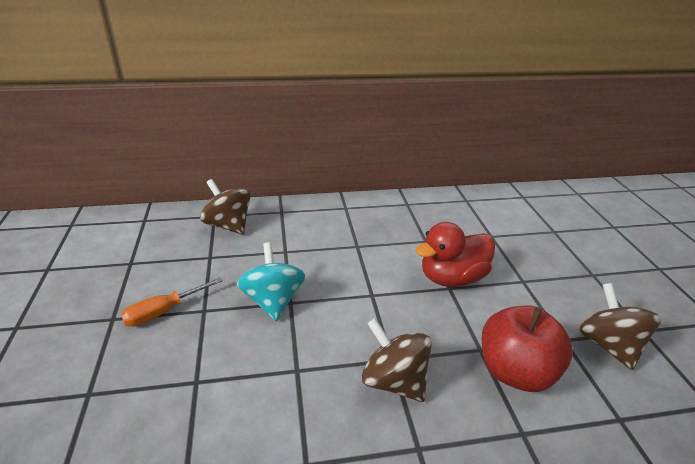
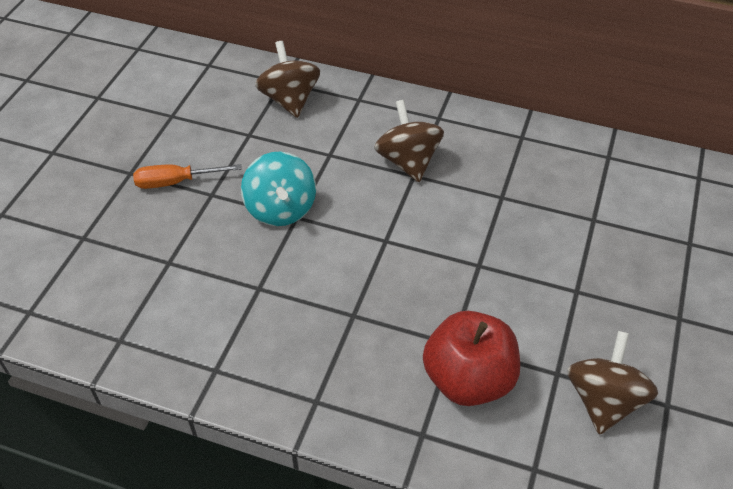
camera: 30 degrees right, 15 degrees up
(273, 301) = (281, 209): turquoise spinning top -> turquoise spinning top turned 150 degrees clockwise
(394, 381) = (339, 335): brown spinning top -> brown spinning top (408, 161)
(452, 278) = (492, 255): red duck -> none

